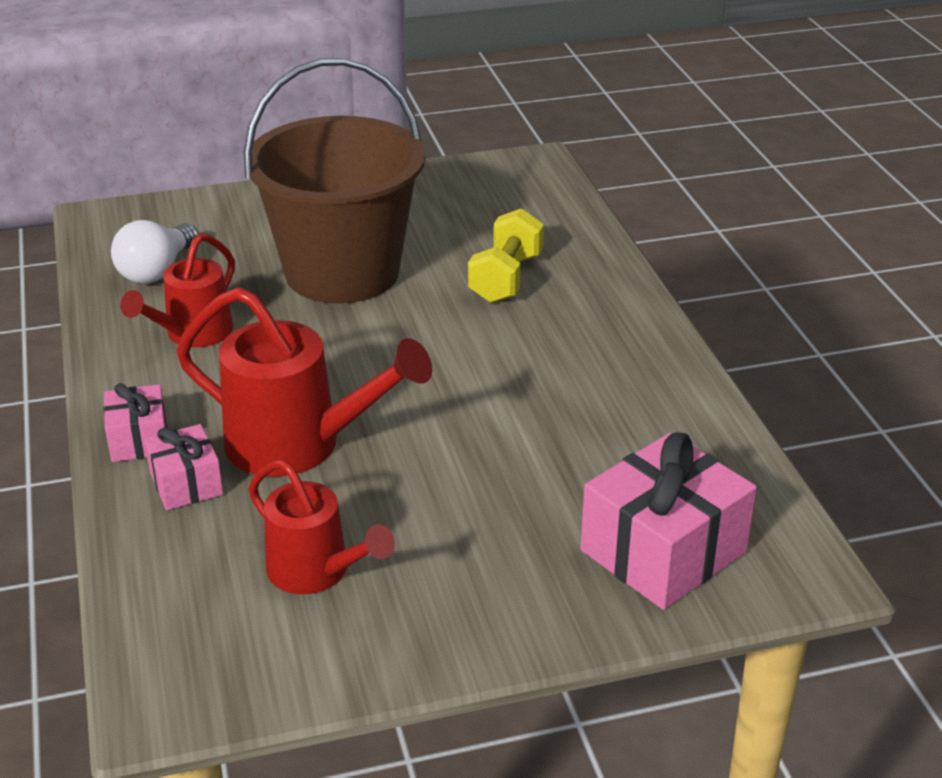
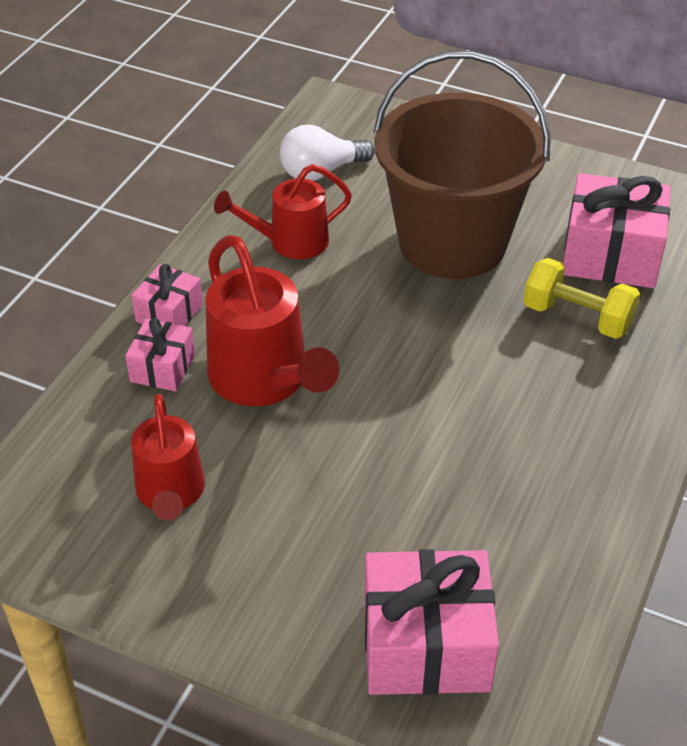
camera: 40 degrees right, 10 degrees up
(480, 227) = (611, 255): none -> pink gift
(506, 278) = (577, 317): yellow dumbbell -> yellow dumbbell turned 60 degrees clockwise

